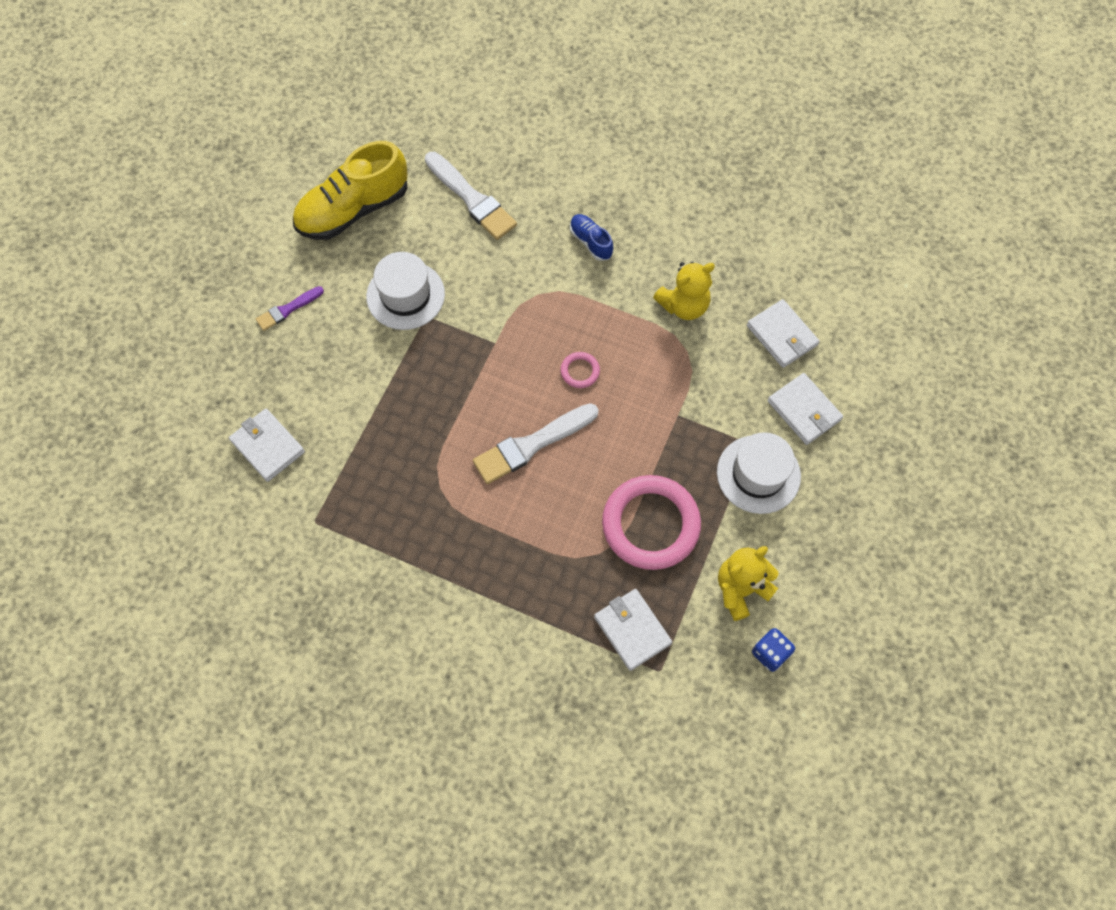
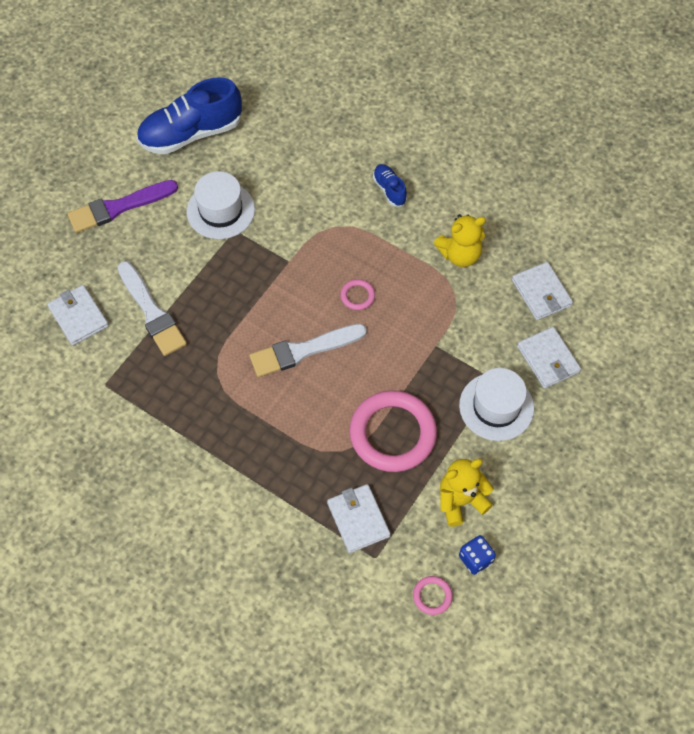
camera: 10 degrees right, 5 degrees down
(287, 309) = (118, 207): purple brush -> purple brush, size x1.78
(353, 209) = (191, 133): yellow shoe -> blue shoe
(471, 199) = (294, 139): white brush -> white brush (152, 312)
(731, 704) = (432, 596): none -> pink ring

